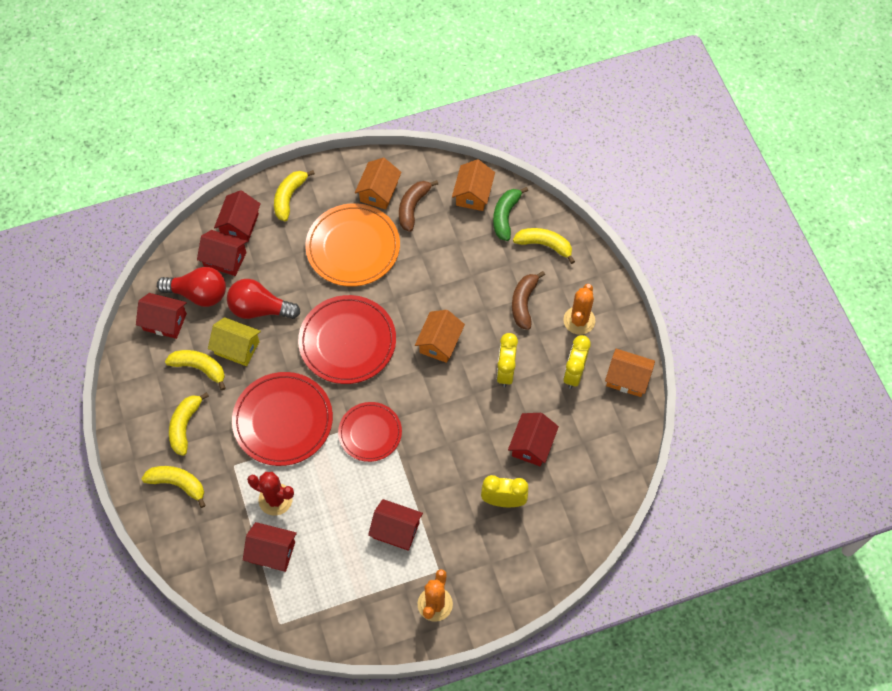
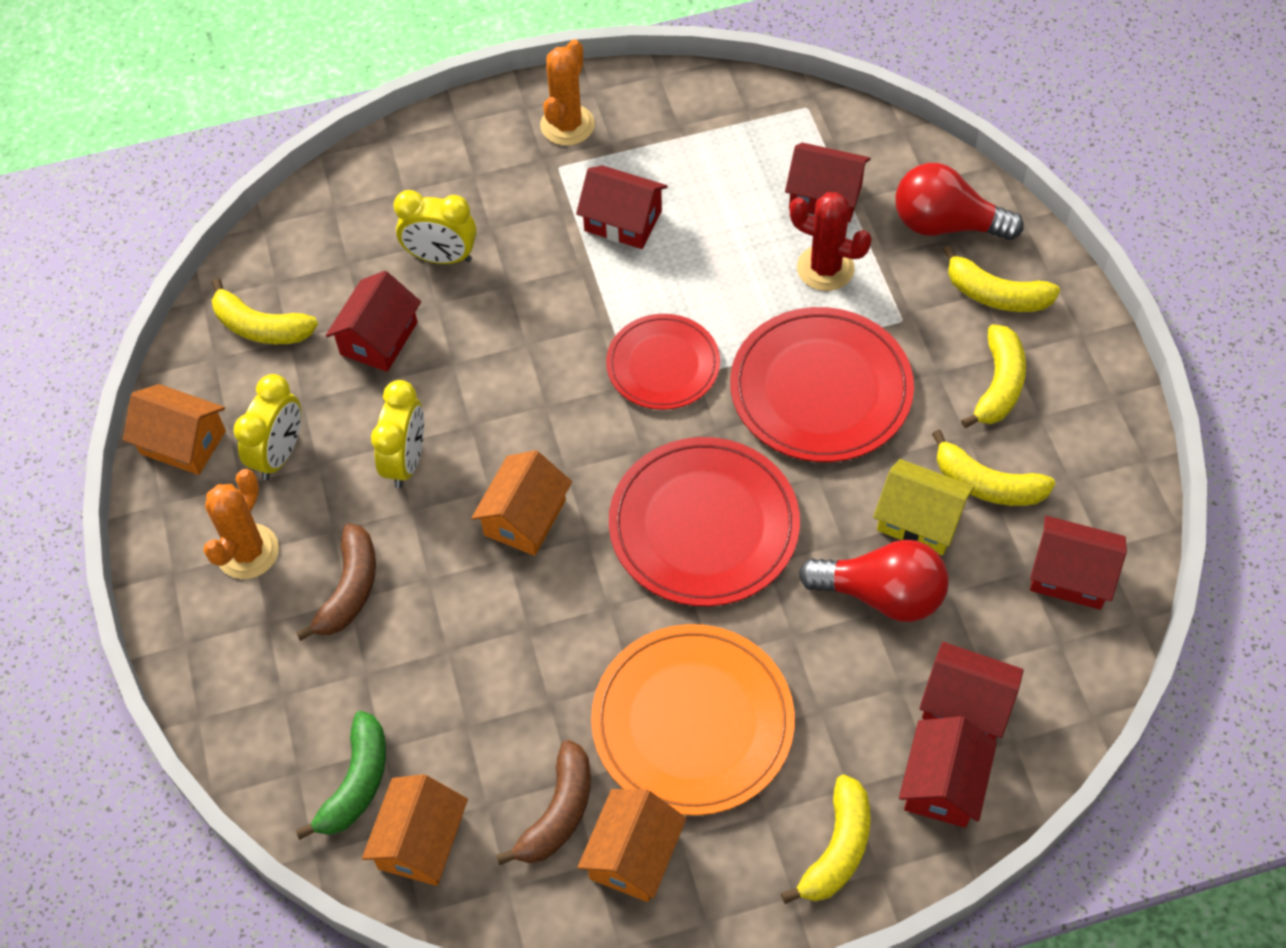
camera: 175 degrees left, 5 degrees down
(198, 294) = (1011, 630): red light bulb -> red light bulb (946, 224)
(544, 245) = (284, 712): yellow banana -> yellow banana (261, 327)

